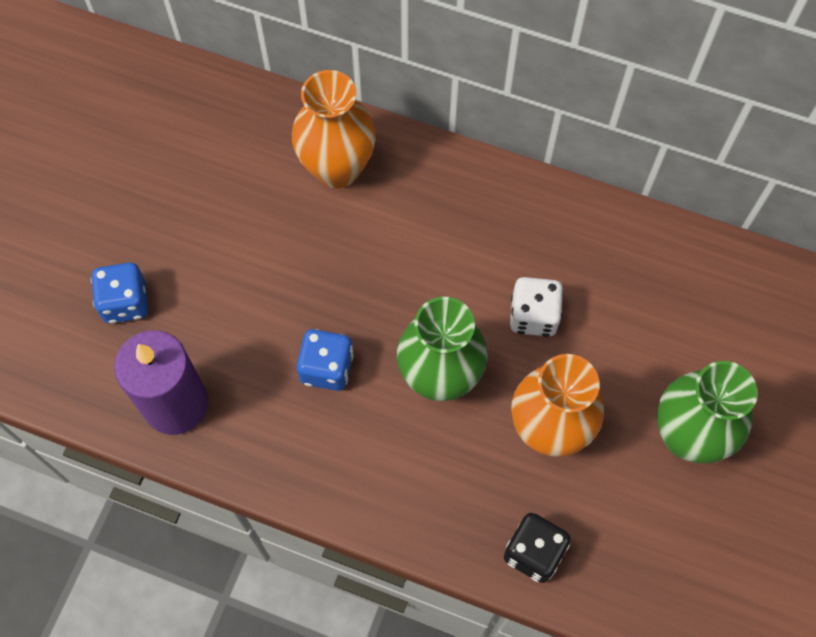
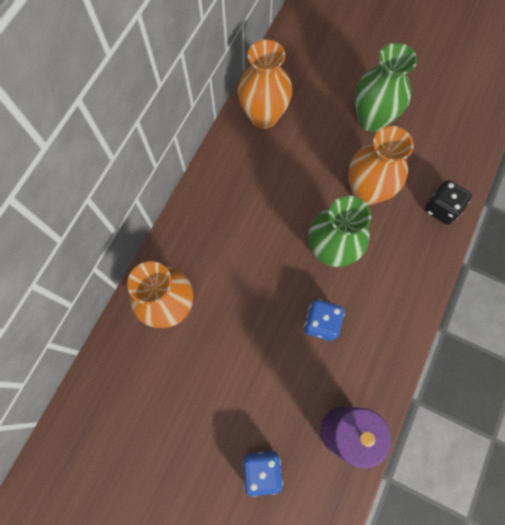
camera: 85 degrees left, 5 degrees up
(533, 316) = (292, 191): white dice -> none
(661, 265) = (263, 116): none -> orange vase

